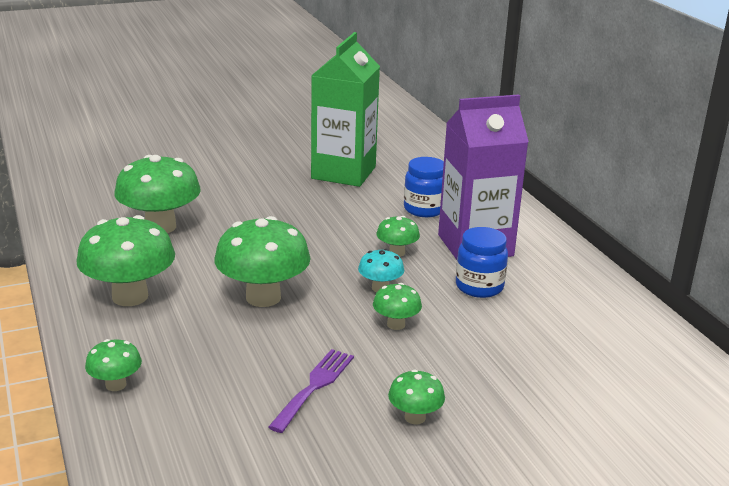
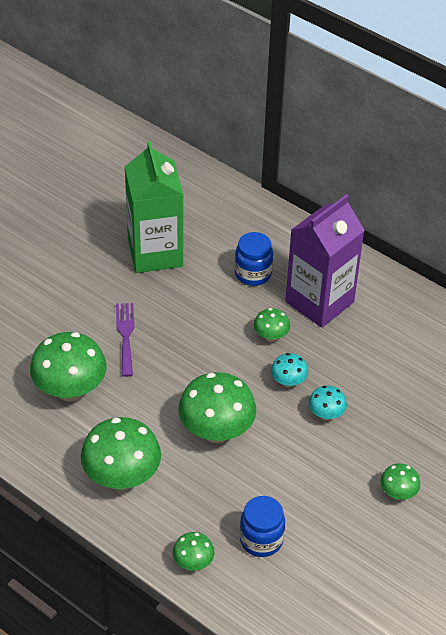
camera: 30 degrees left, 20 degrees up
(314, 386) = (319, 498): purple fork -> purple fork (125, 335)
(396, 324) = (326, 414): green mushroom -> turquoise mushroom
(479, 287) = (353, 348): blue jar -> blue jar (261, 540)

